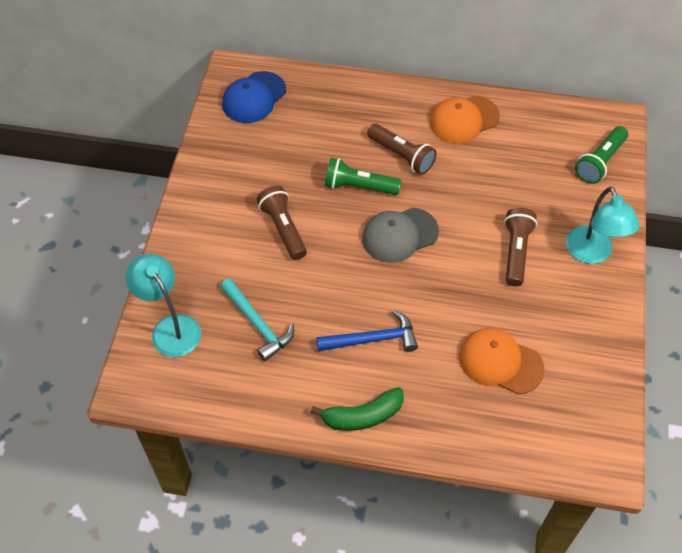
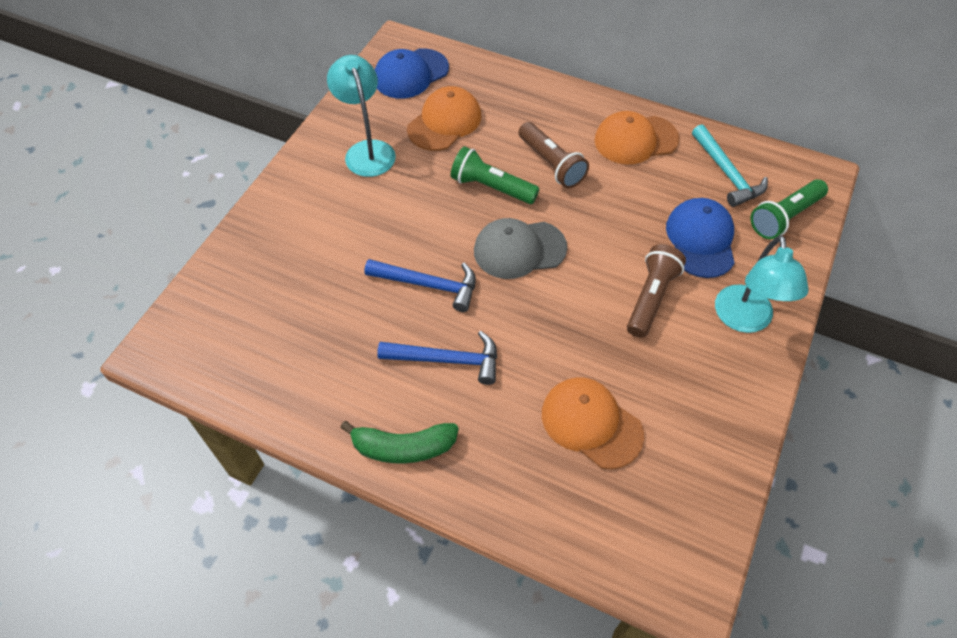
camera: 15 degrees right, 0 degrees up
(170, 327) = (227, 294): turquoise lamp -> turquoise lamp (367, 150)
(257, 324) = (323, 312): turquoise hammer -> turquoise hammer (727, 173)
(283, 228) = (391, 214): brown flashlight -> none
(299, 137) = (444, 122): none -> orange cap
(336, 282) = (428, 285): none -> blue hammer
(540, 195) = (700, 240): none -> blue cap

